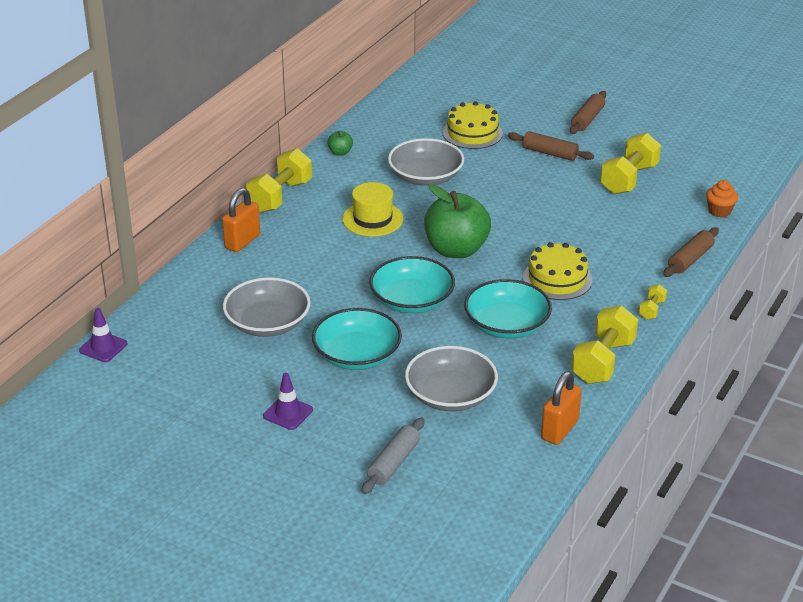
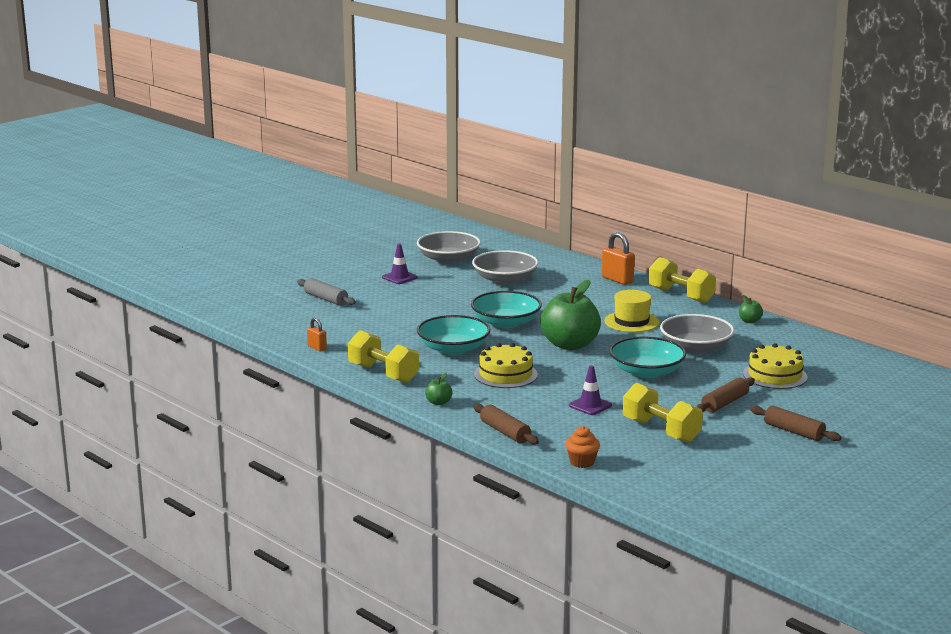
camera: 105 degrees right, 15 degrees down
(103, 347) = (505, 238): purple traffic cone -> purple traffic cone (590, 405)
(357, 355) = (449, 300): turquoise bowl -> turquoise bowl (646, 371)
(450, 395) = (382, 321): grey bowl -> grey bowl (448, 259)
(559, 430) = (317, 348): orange padlock -> orange padlock, size x0.59
(651, 310) = (438, 402): yellow dumbbell -> green apple

